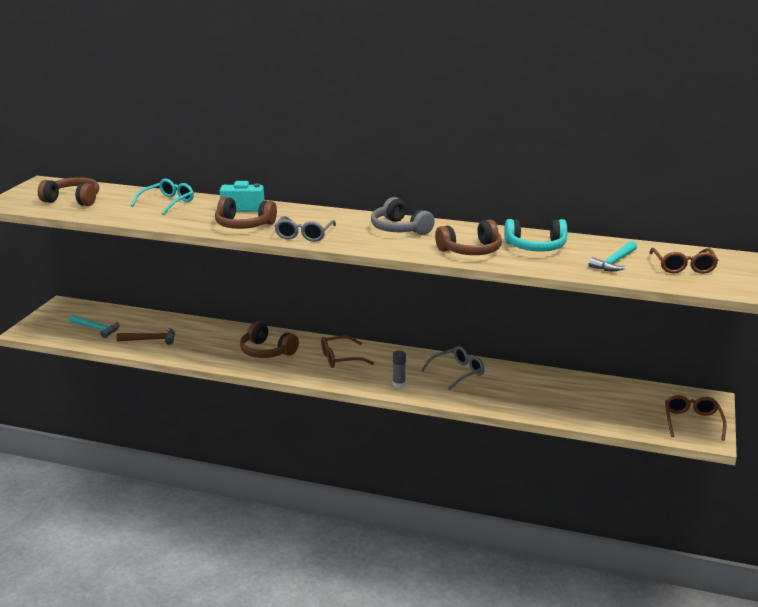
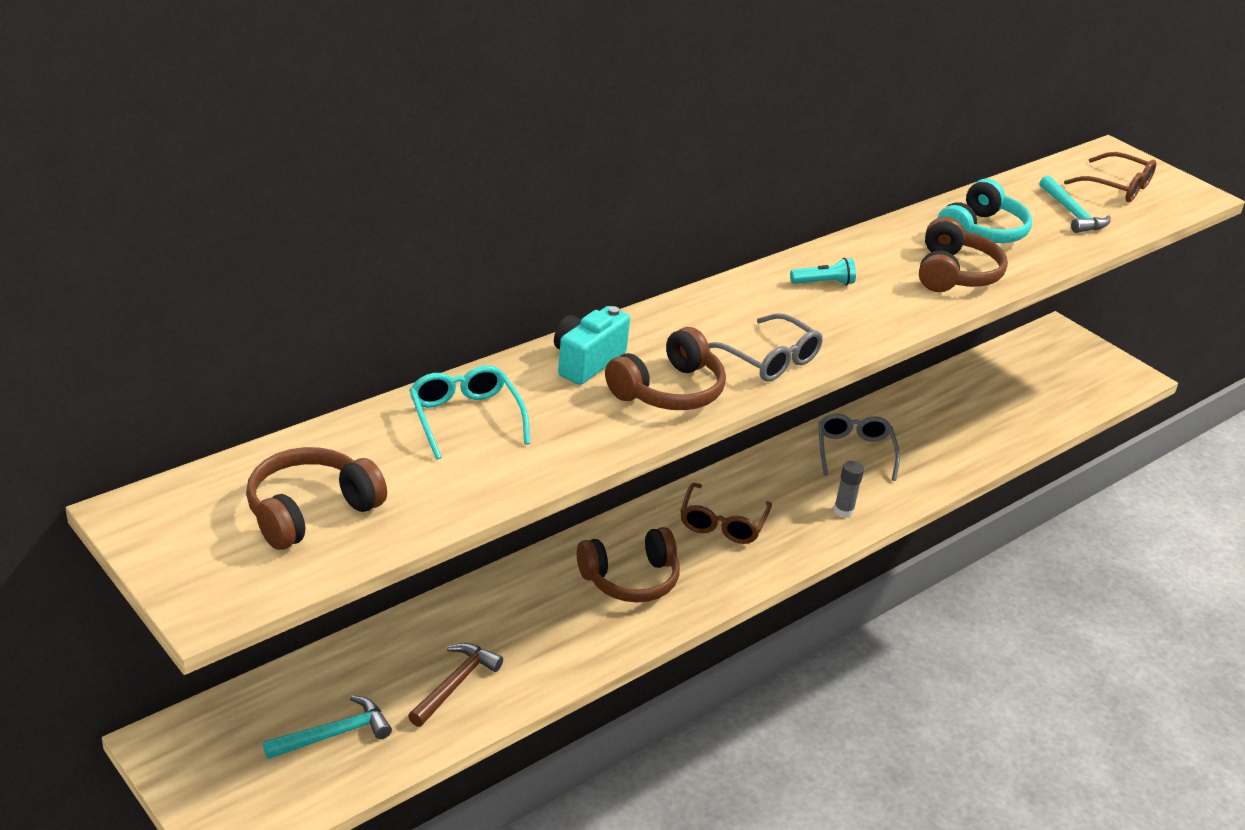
camera: 60 degrees left, 10 degrees up
(399, 229) = (824, 283): grey headphones -> turquoise flashlight
(692, 422) = (1096, 367): brown glasses -> none

